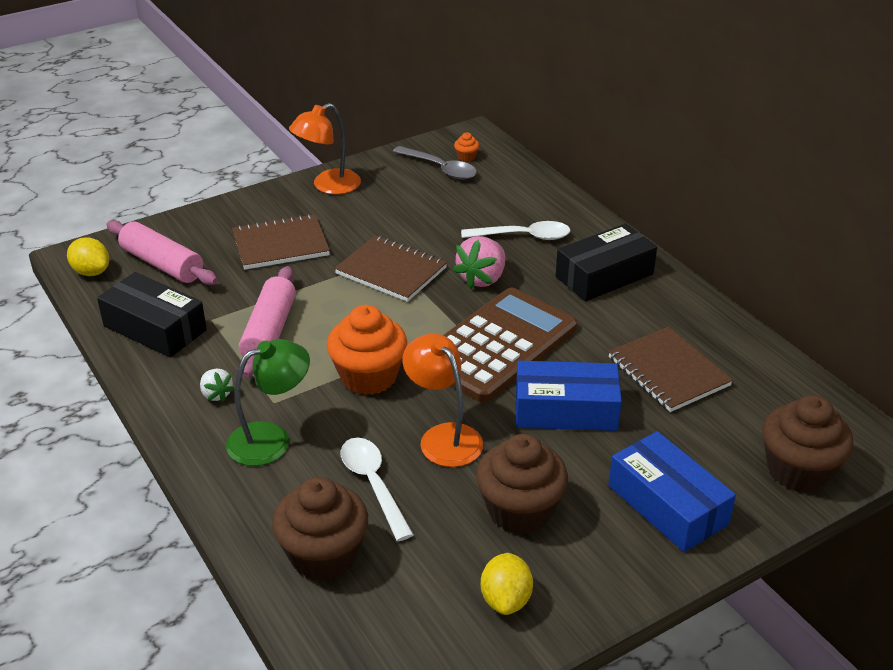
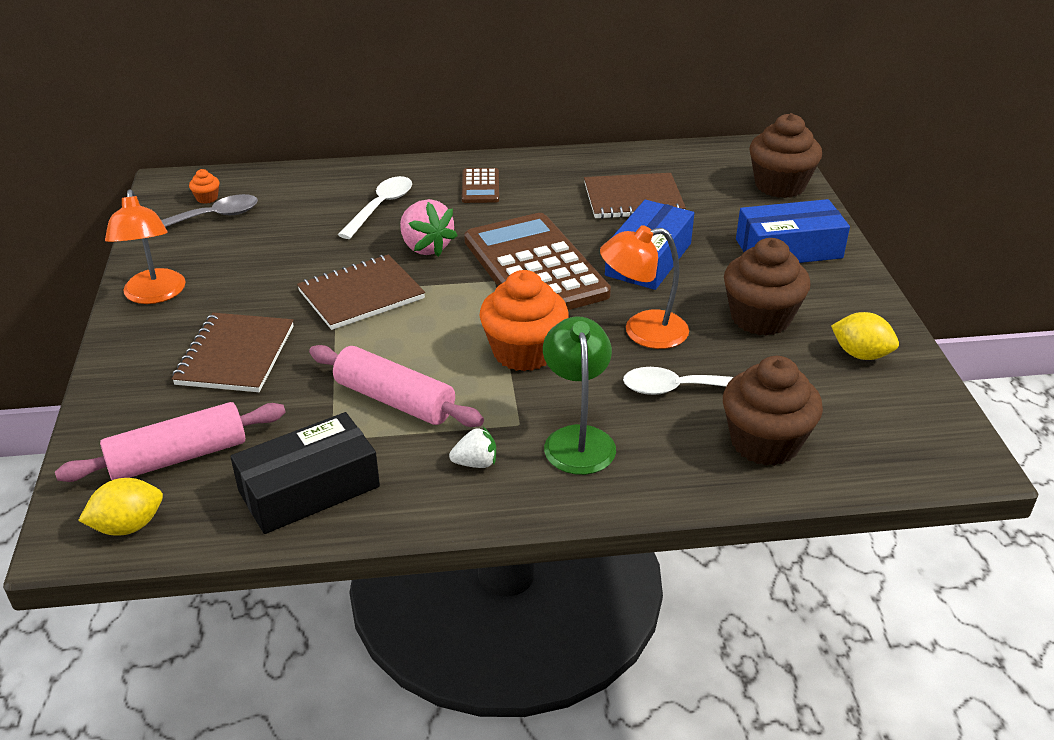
camera: 65 degrees left, 0 degrees up
(604, 275) = (480, 186): black box -> brown calculator

